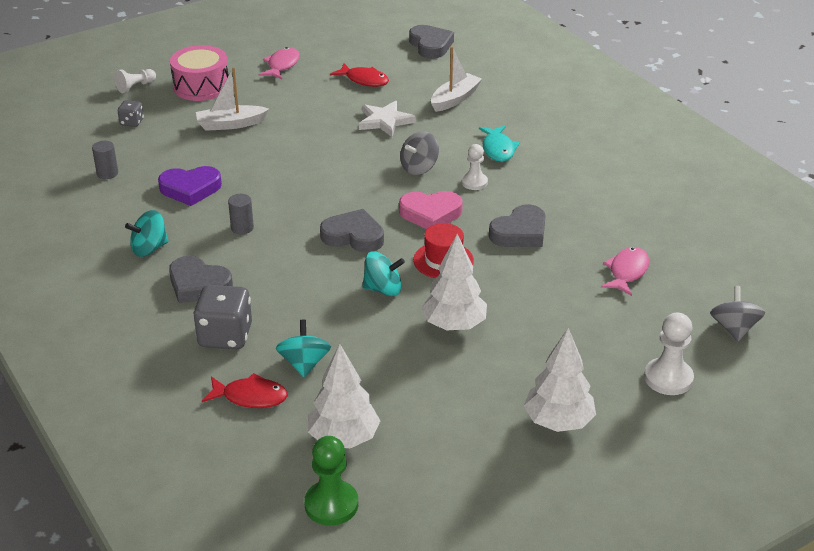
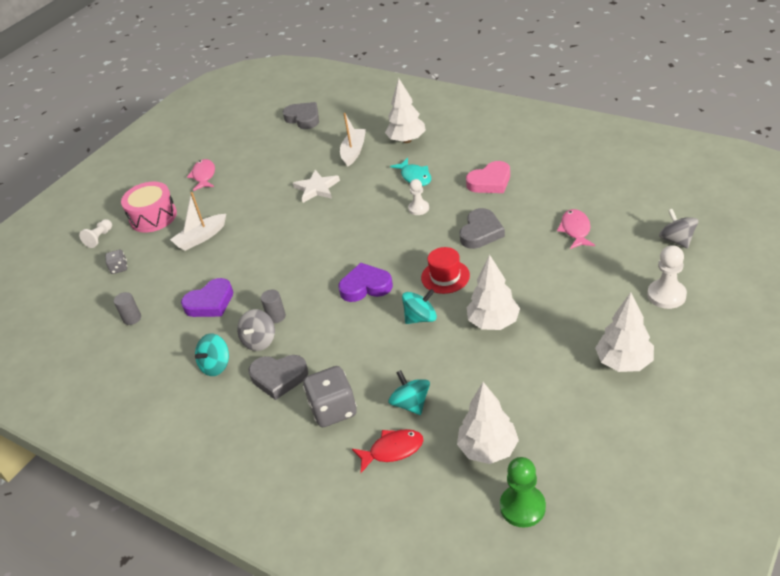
camera: 20 degrees left, 5 degrees up
(353, 236) = (365, 286): grey heart -> purple heart
(364, 80) = (276, 163): red fish -> none
(419, 168) = (370, 213): grey spinning top -> grey spinning top (259, 341)
(430, 214) = (407, 245): pink heart -> pink heart (490, 182)
(522, 109) = (407, 140): none -> white tree

